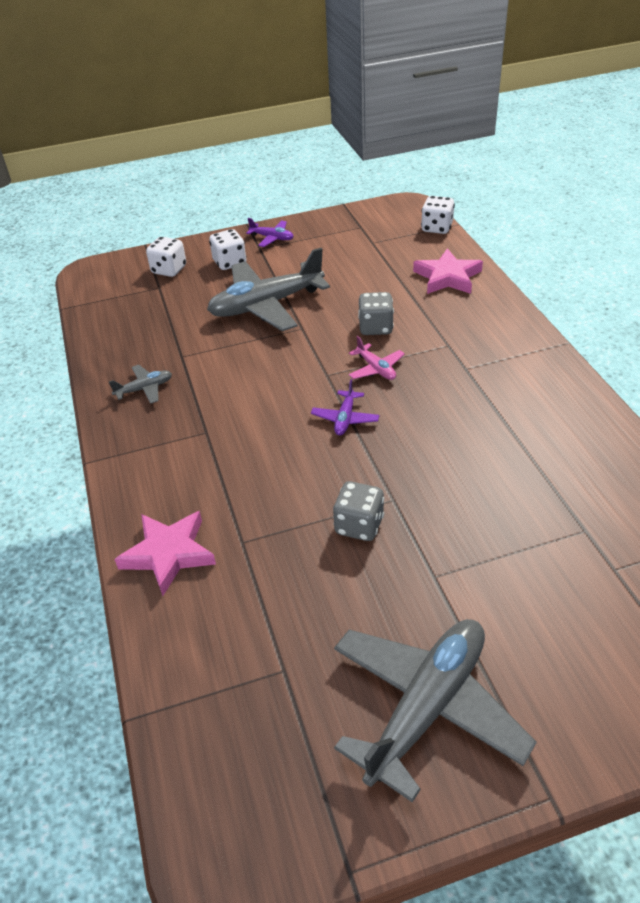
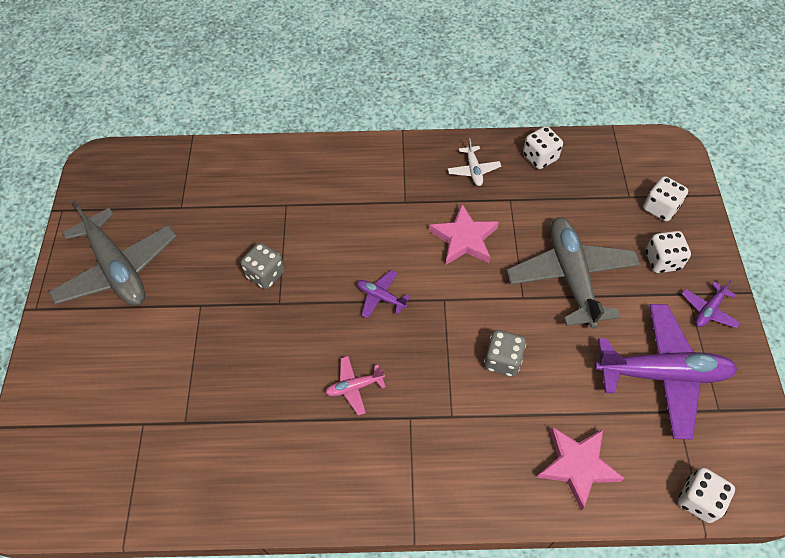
camera: 105 degrees right, 15 degrees up
(116, 346) = (540, 157): none -> white dice
(144, 389) = (473, 170): grey plane -> white plane
(168, 554) = (295, 165): pink star -> pink star (464, 239)
(343, 251) = (662, 374): none -> purple plane
(376, 369) = (438, 340): pink plane -> pink plane (354, 387)

